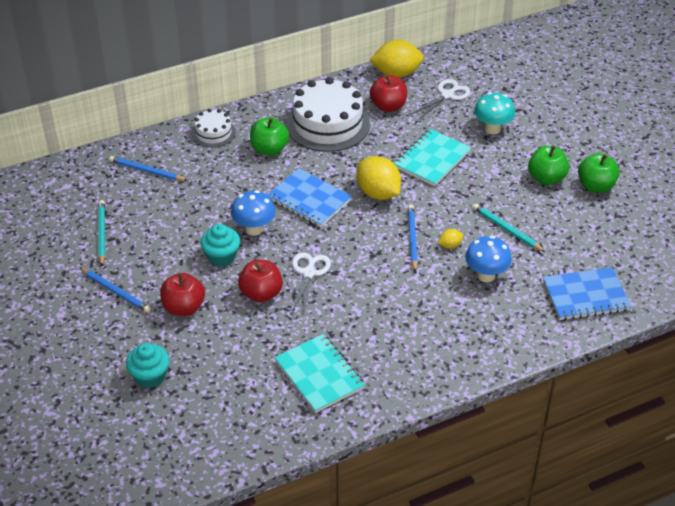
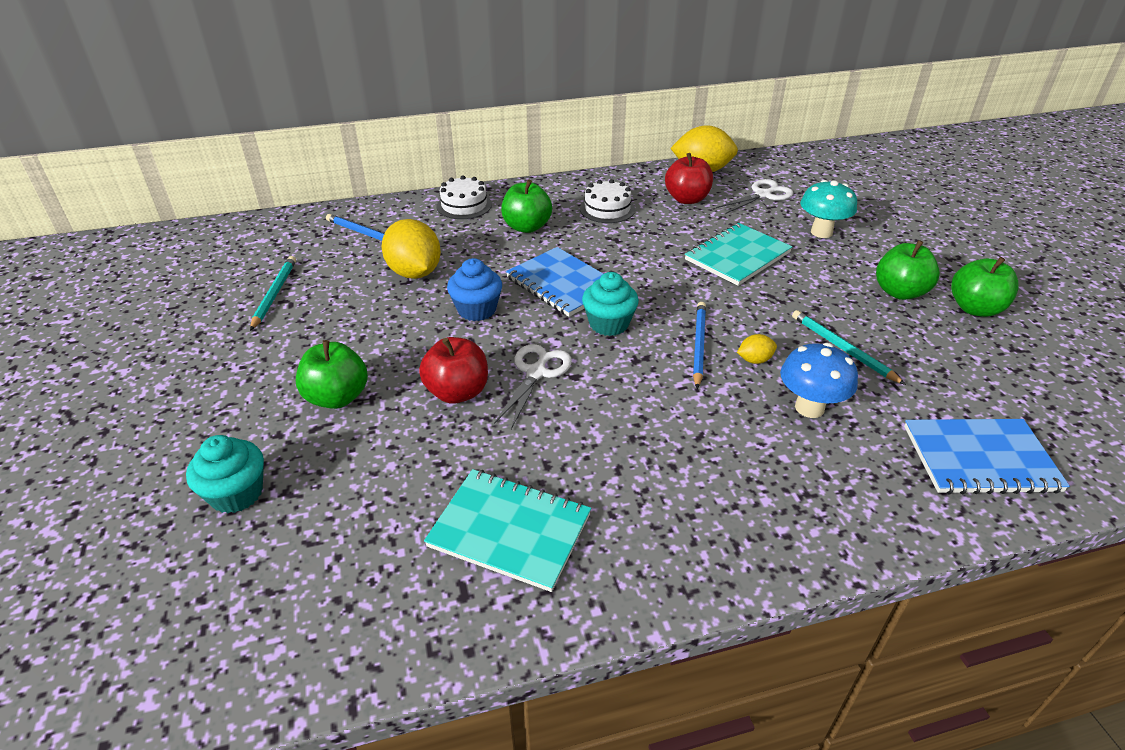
camera: 10 degrees right, 5 degrees down
(116, 291) = (253, 365): blue pencil -> none
(184, 307) = (337, 397): red apple -> green apple
(221, 256) = (419, 337): turquoise cupcake -> turquoise cupcake (609, 324)
(254, 229) = (477, 310): blue mushroom -> blue cupcake
(319, 375) = (510, 530): turquoise notebook -> turquoise notebook turned 45 degrees counterclockwise
(327, 124) = (607, 209): white cake -> white cake, size x0.52
(378, 193) = (658, 286): yellow lemon -> yellow lemon (414, 273)

